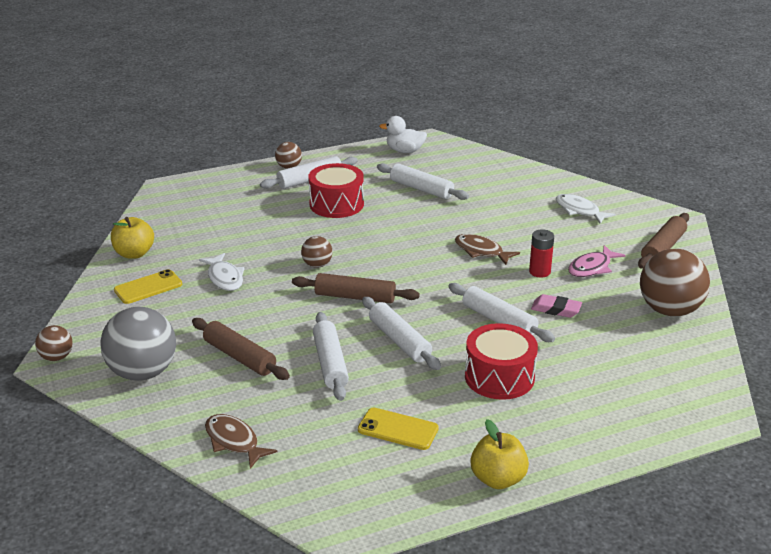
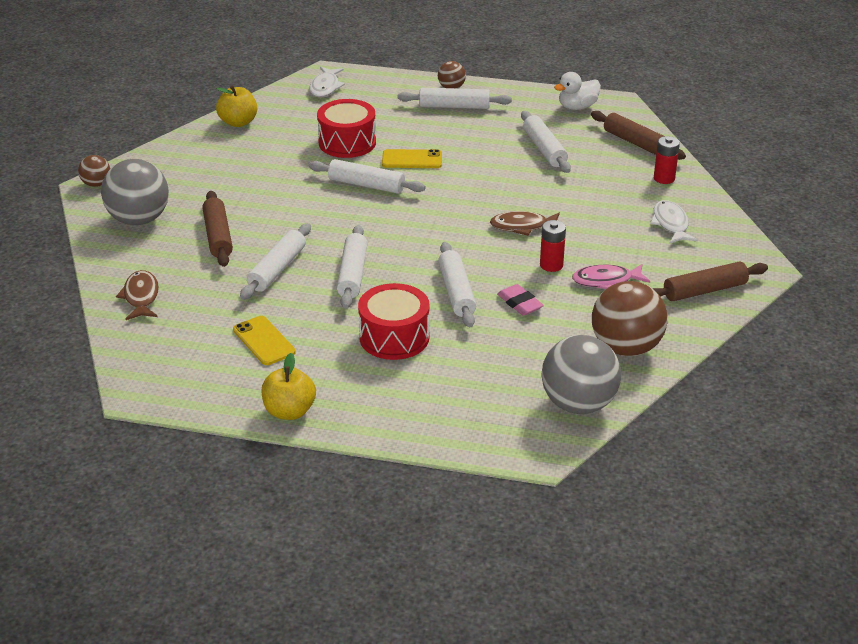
camera: 35 degrees right, 5 degrees up
(148, 287) = (217, 154): yellow phone -> yellow phone (412, 160)
(225, 278) = (281, 168): white fish -> white fish (325, 87)
(317, 265) = (366, 185): brown ball -> white rolling pin
(336, 204) = (450, 137): red drum -> red drum (347, 143)
(355, 297) = (363, 224): brown rolling pin -> brown rolling pin (636, 143)
(405, 151) = (577, 107): white duck -> white duck turned 75 degrees counterclockwise
(481, 251) = (522, 226): brown fish -> brown fish turned 75 degrees counterclockwise
(532, 181) = (664, 178): none -> red battery
(695, 366) = (578, 404): none -> grey ball

